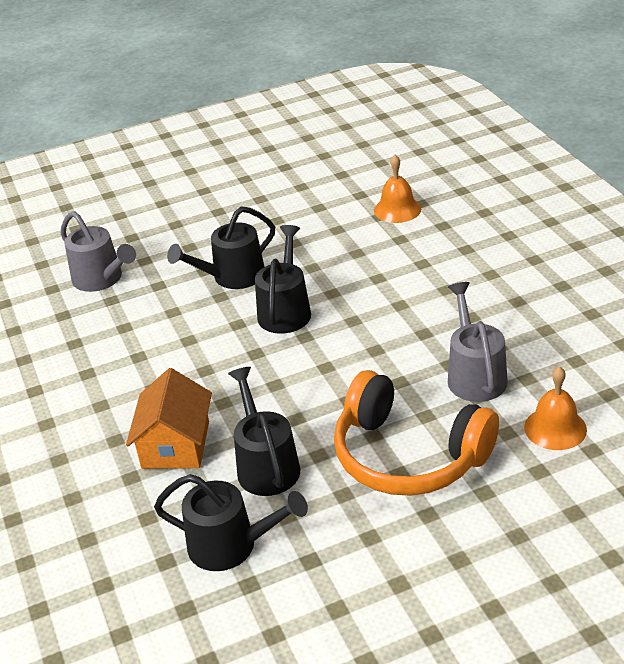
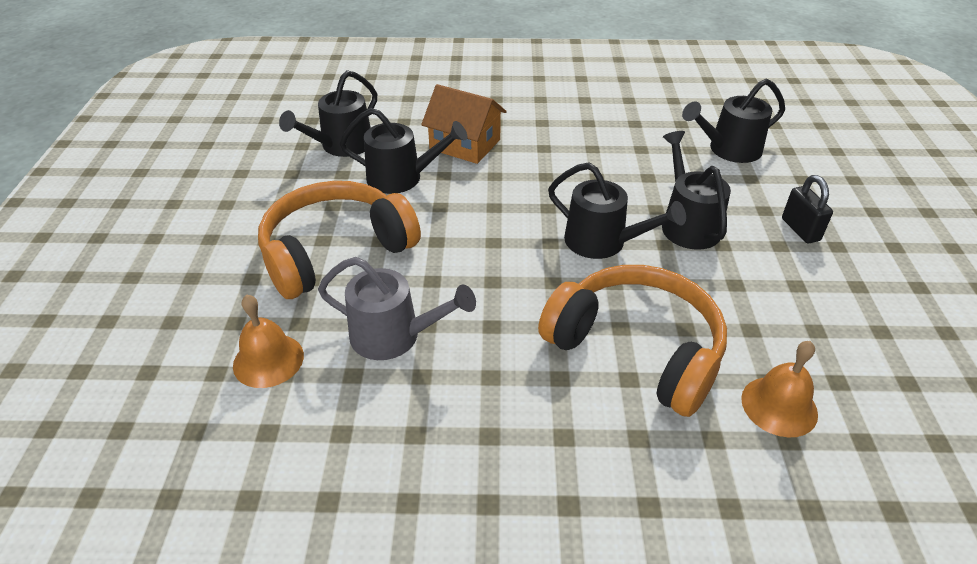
camera: 110 degrees right, 5 degrees up
(101, 279) = (729, 150): grey watering can -> black watering can
(207, 228) = (800, 229): none -> black padlock
(392, 267) = (637, 348): none -> orange headphones

